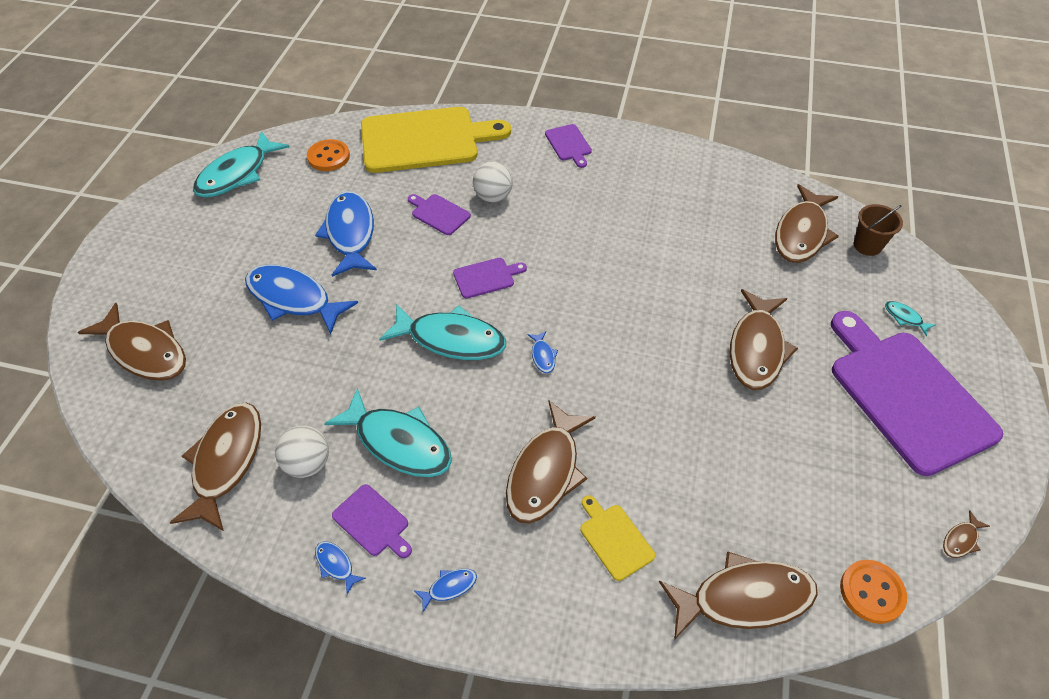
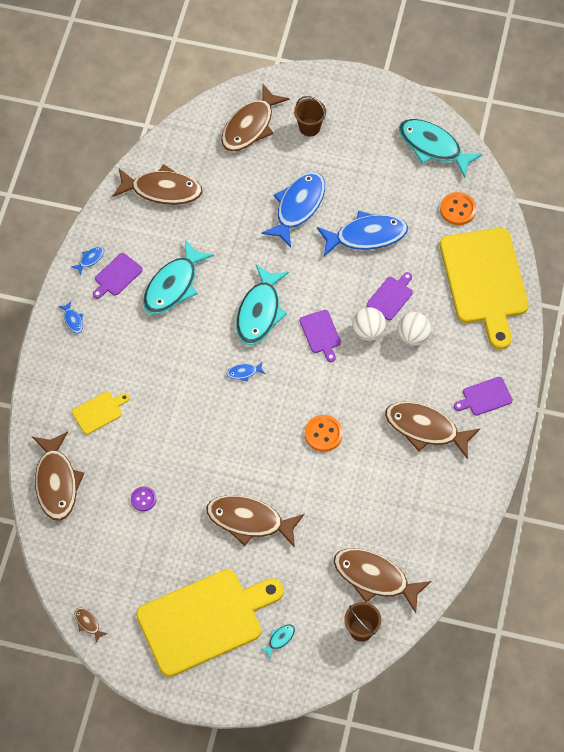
camera: 90 degrees right, 10 degrees up
(170, 286) = (309, 127): none -> brown bucket
(307, 463) = (159, 235): white ball -> white ball (368, 332)
(545, 472) = (148, 373): brown fish -> brown fish (425, 429)
(749, 472) = (143, 499): none -> purple button
(871, 592) = (56, 558): orange button -> orange button (323, 434)
(907, 395) = (204, 620): purple cutting board -> yellow cutting board

